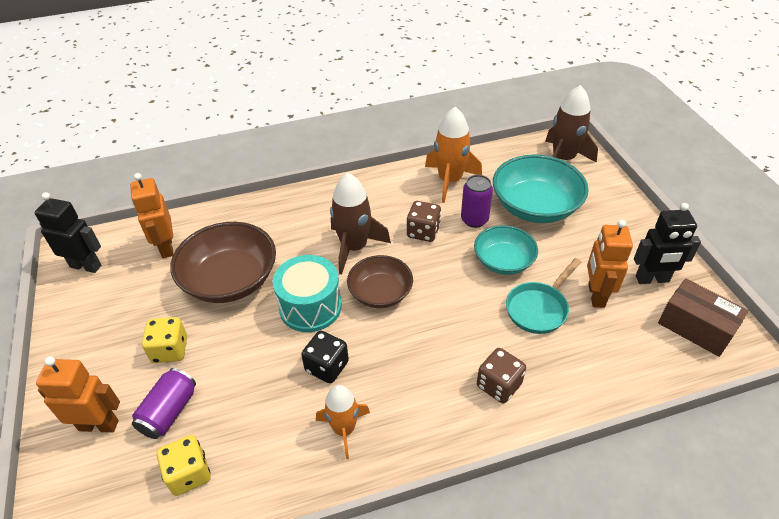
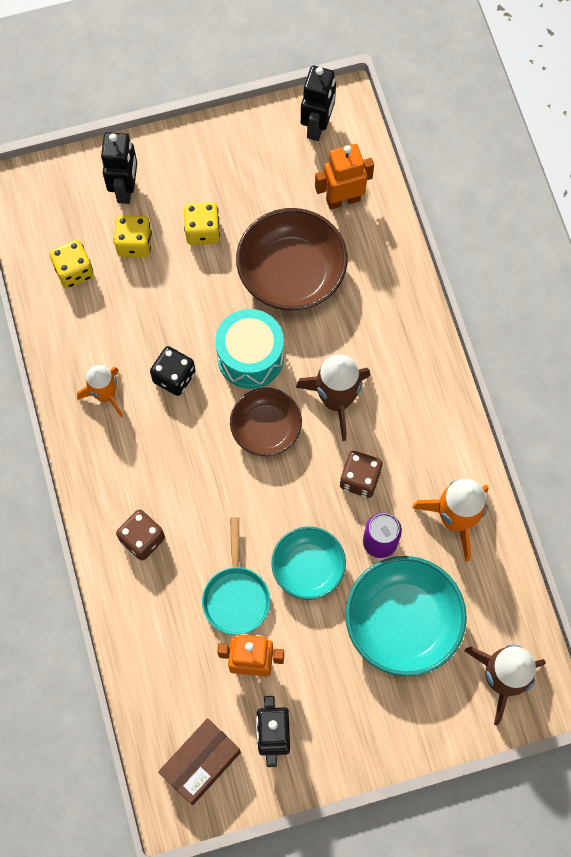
camera: 90 degrees right, 25 degrees up
(99, 425) = (125, 189): orange robot -> black robot
(169, 412) = (134, 244): purple can -> yellow dice
(539, 308) = (236, 596): turquoise pan -> turquoise pan turned 135 degrees counterclockwise

